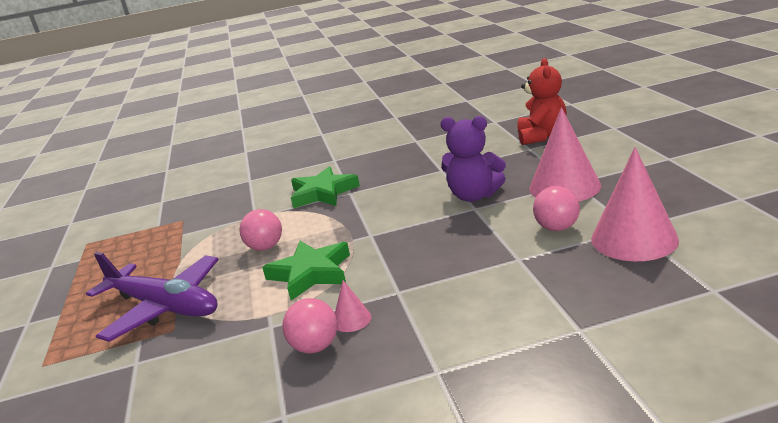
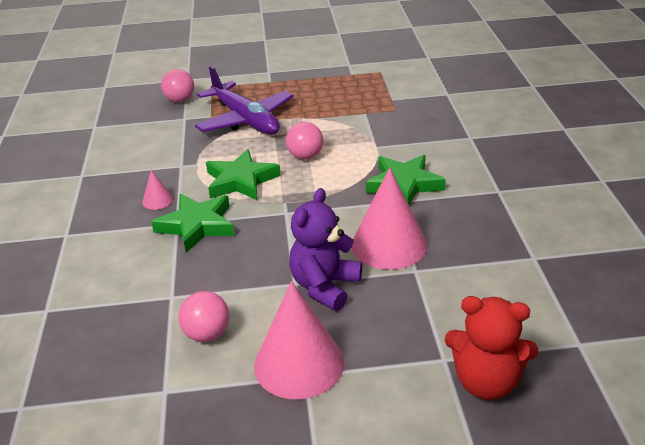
camera: 95 degrees right, 10 degrees up
(164, 307) = (245, 120): purple plane -> purple plane turned 75 degrees counterclockwise
(315, 347) = (138, 185): pink ball -> pink ball (180, 100)
(400, 277) = (197, 226): none -> green star
(634, 239) = (142, 384): pink cone -> pink cone (389, 245)

